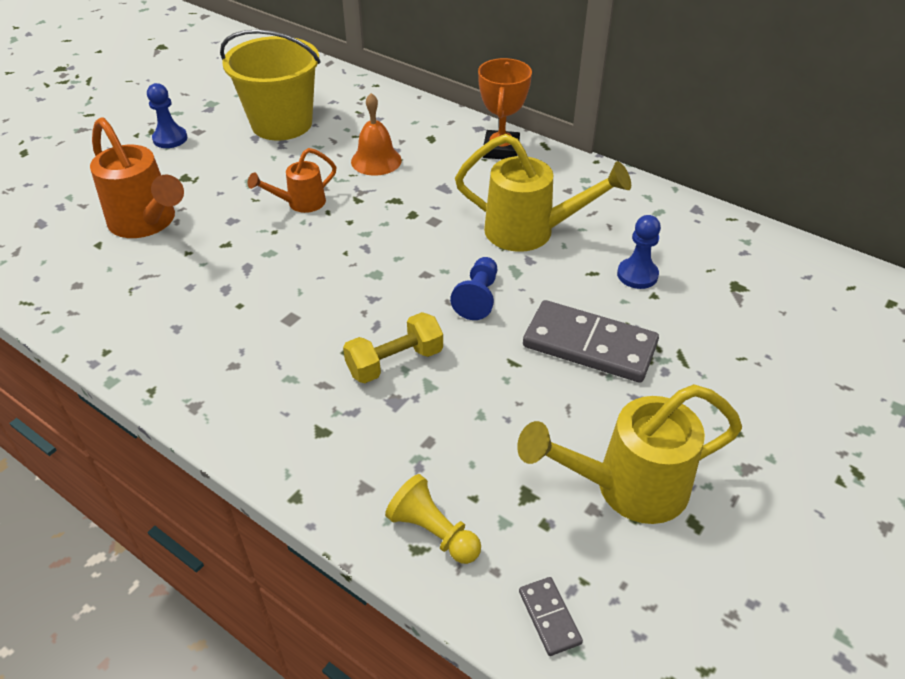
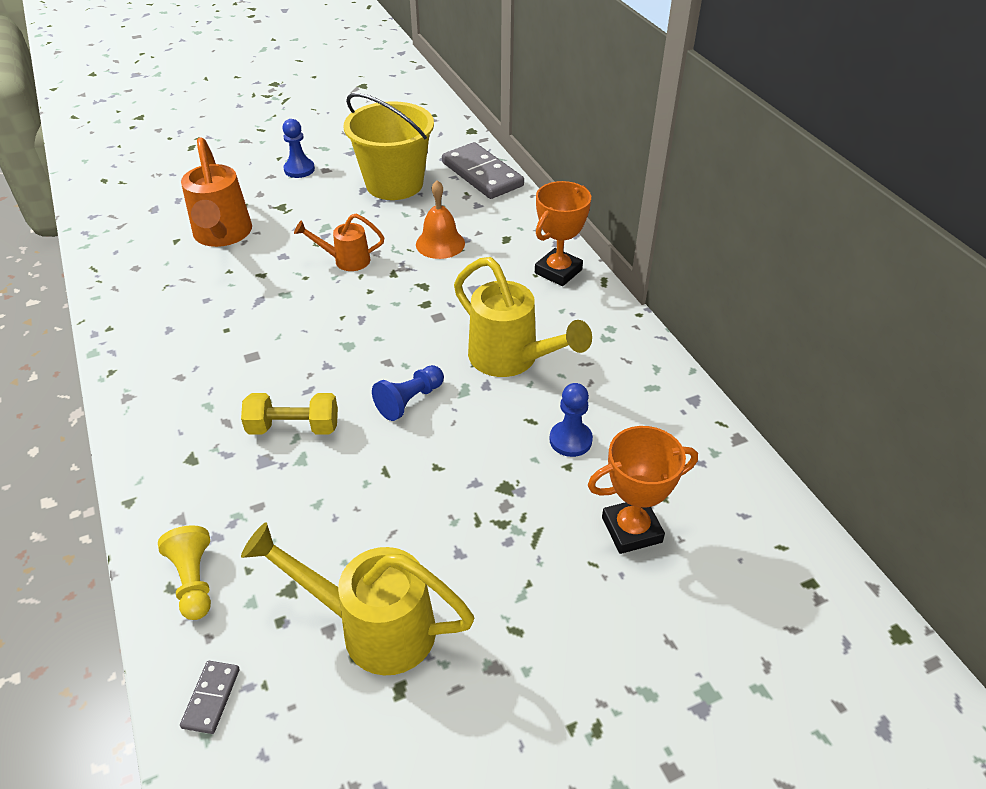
camera: 30 degrees right, 0 degrees up
(589, 345) = (463, 486): grey domino -> grey domino (482, 174)
(744, 321) = (631, 530): none -> orange trophy

